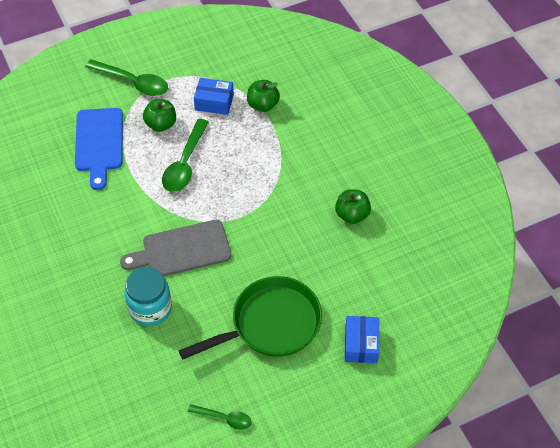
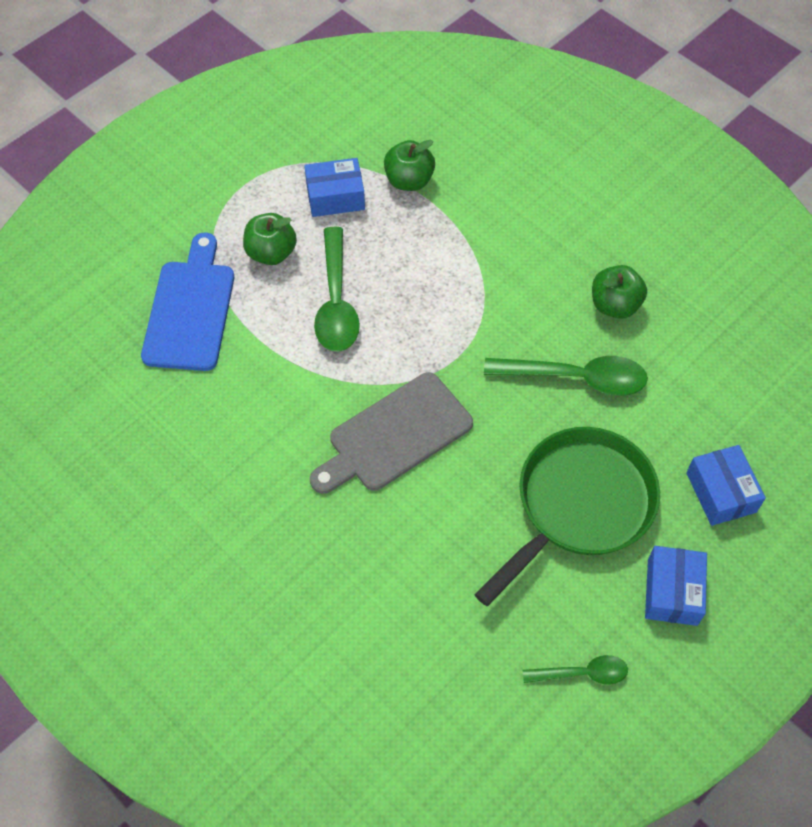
camera: 20 degrees left, 5 degrees up
(99, 143) = (190, 309): blue cutting board -> blue cutting board turned 150 degrees counterclockwise
(133, 82) = (198, 201): green spoon -> green spoon (576, 378)
(150, 308) = (390, 541): turquoise jar -> none
(301, 391) = (672, 592): none -> blue box

